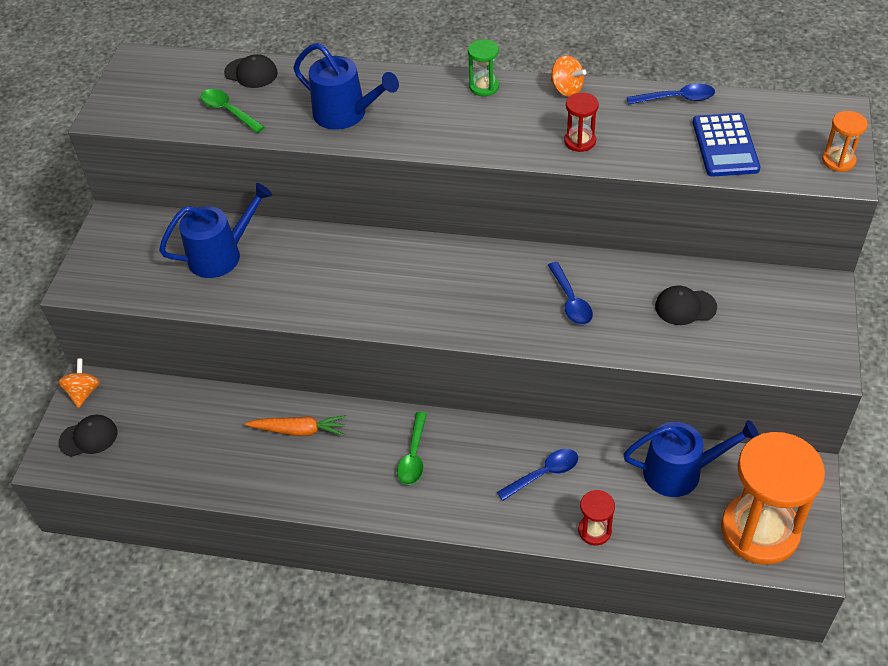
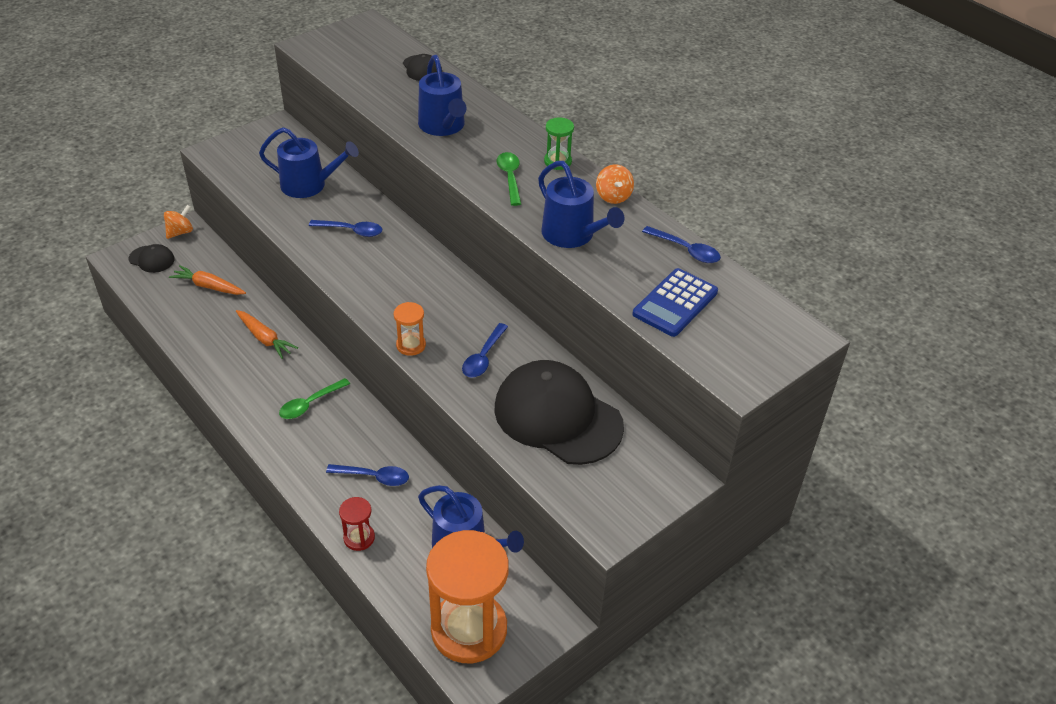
camera: 35 degrees right, 5 degrees down
(182, 422) = (209, 286): none -> orange carrot
(228, 111) = (376, 83): green spoon -> green spoon (510, 178)
(317, 270) = (351, 231): none -> blue spoon
(580, 141) = (572, 235): red hourglass -> blue watering can
(685, 307) = (557, 417): black cap -> black cap, size x2.29
(838, 161) = (750, 369): orange hourglass -> orange hourglass (411, 345)

